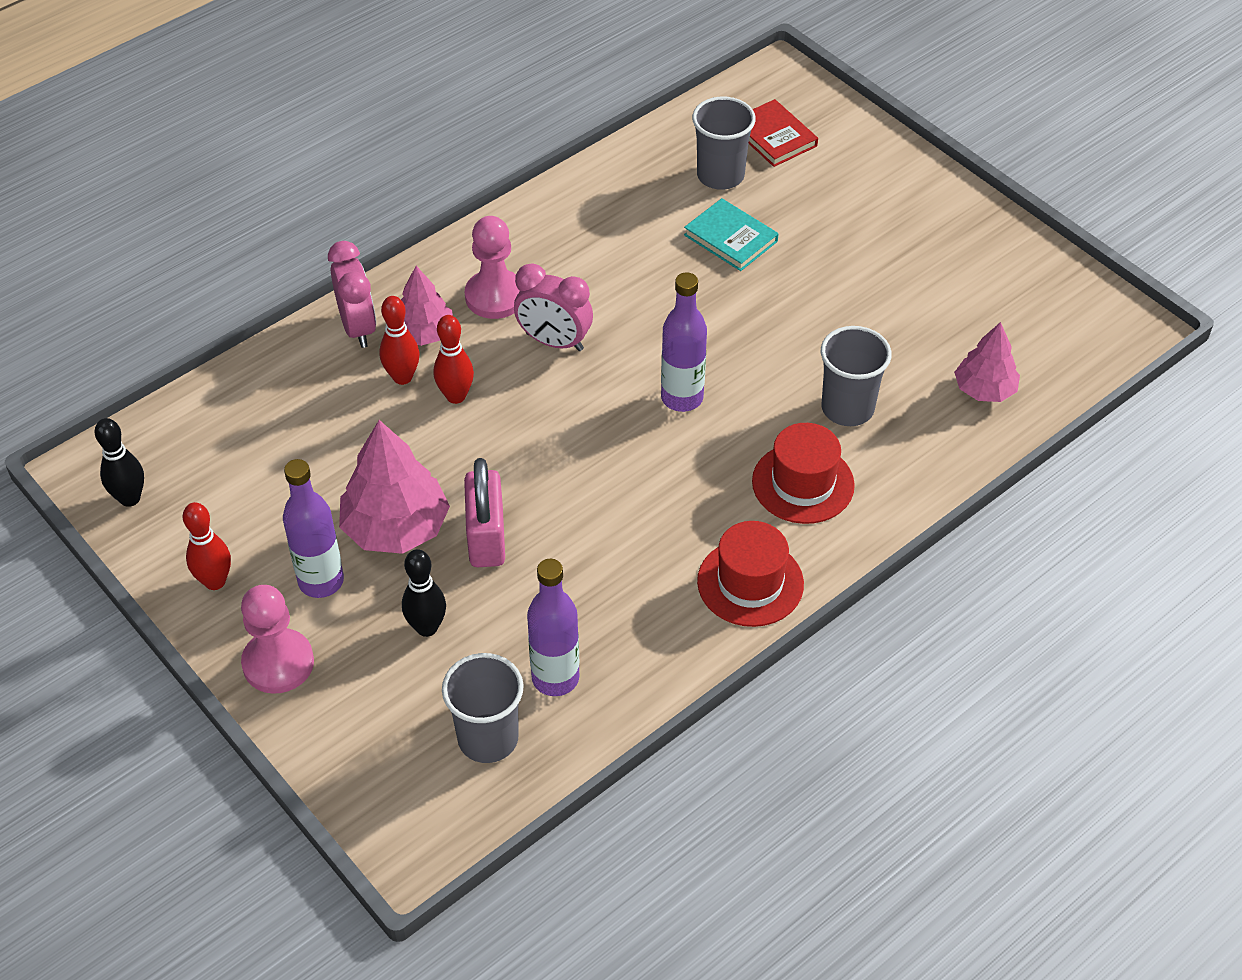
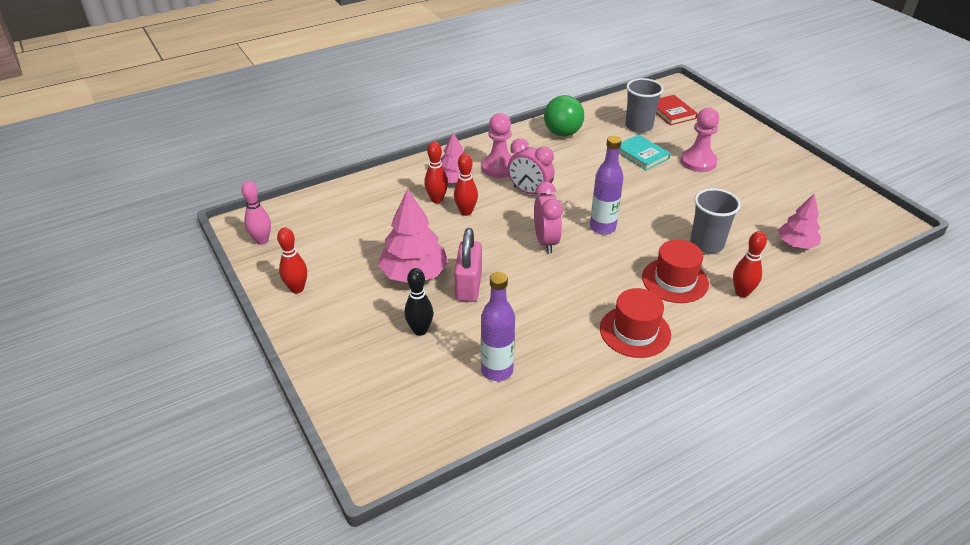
camera: 10 degrees right, 10 degrees down
(130, 498) = (262, 240): black bowling pin -> pink bowling pin
(278, 663) = (321, 338): pink pawn -> pink pawn (698, 162)
(321, 581) = (361, 297): purple bottle -> none
(358, 327) = (417, 174): pink clock -> pink clock (546, 242)
(488, 738) = (445, 401): grey cup -> none
(592, 207) = (562, 133): none -> green ball
(904, 491) = (742, 293): none -> red bowling pin

